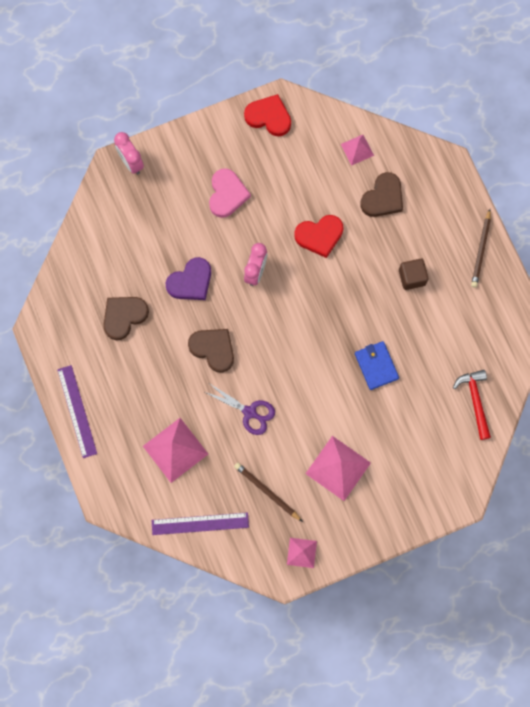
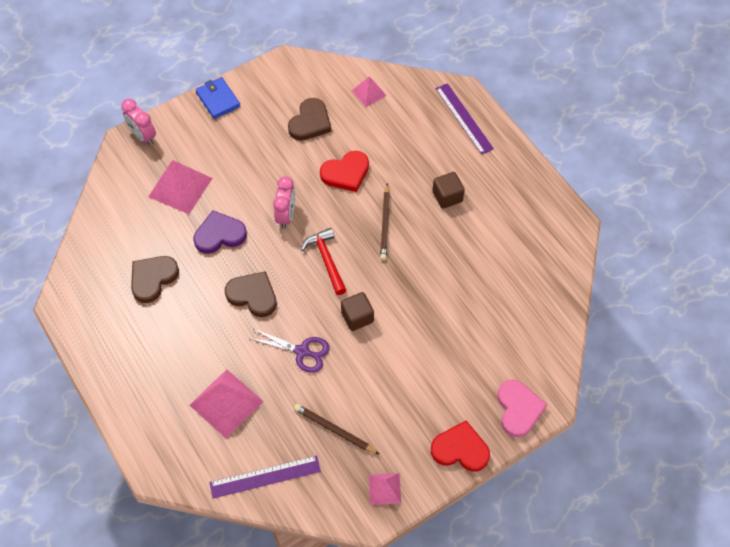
camera: 10 degrees left, 15 degrees down
(77, 411) = (112, 381): purple ruler -> purple ruler (464, 118)
(190, 281) = (219, 235): purple heart -> purple heart turned 150 degrees counterclockwise
(227, 194) = (245, 150): pink heart -> pink heart (518, 409)
(269, 117) = (276, 77): red heart -> red heart (460, 449)
(305, 387) = (357, 317): none -> brown cube
(338, 468) = (408, 392): pink pyramid -> pink pyramid (180, 187)
(376, 366) = (428, 284): blue wallet -> blue wallet (218, 99)
(383, 197) = (403, 130): brown heart -> brown heart (310, 122)
(475, 401) = (539, 302): red hammer -> red hammer (326, 260)
(481, 250) = (511, 162): brown pencil -> brown pencil (385, 224)

